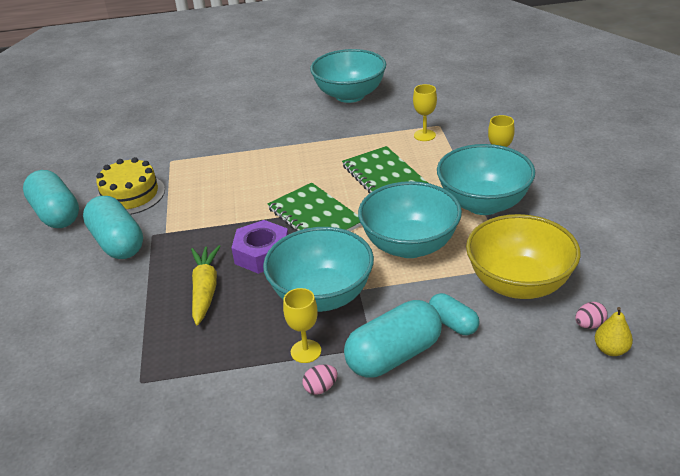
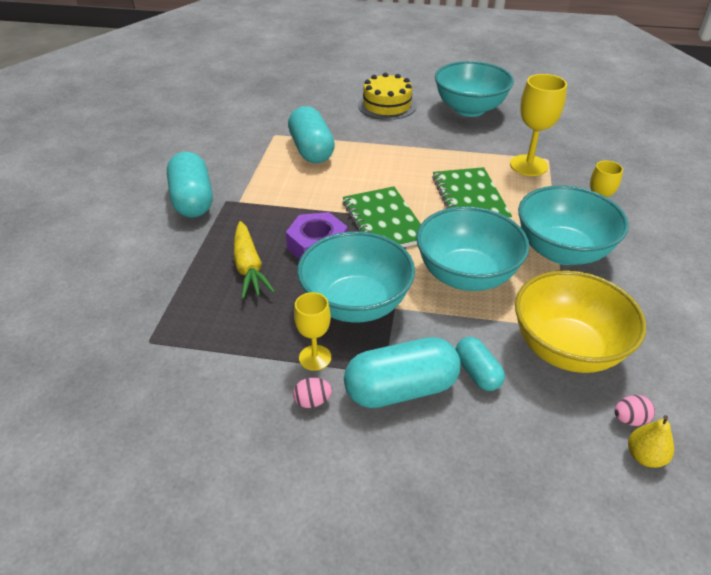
camera: 15 degrees right, 5 degrees up
(56, 214) = (153, 160): turquoise capsule -> turquoise capsule (311, 150)
(130, 195) = (224, 158): yellow cake -> yellow cake (387, 105)
(205, 290) = (249, 267): yellow carrot -> yellow carrot turned 150 degrees clockwise
(424, 135) = (528, 165): yellow goblet -> yellow goblet, size x1.63

